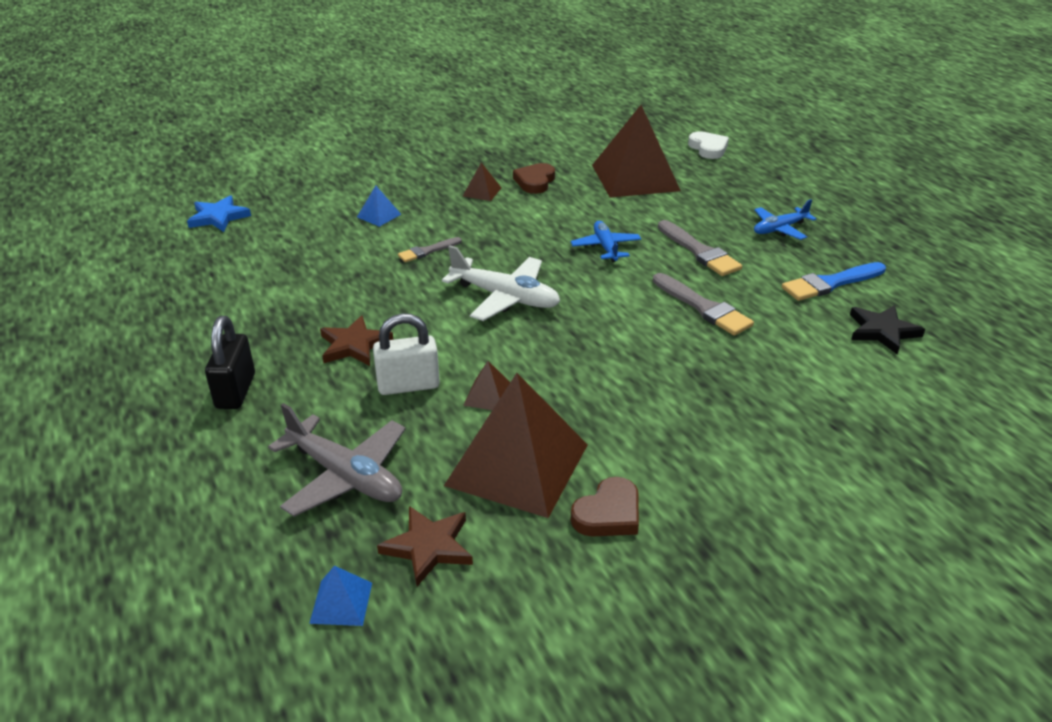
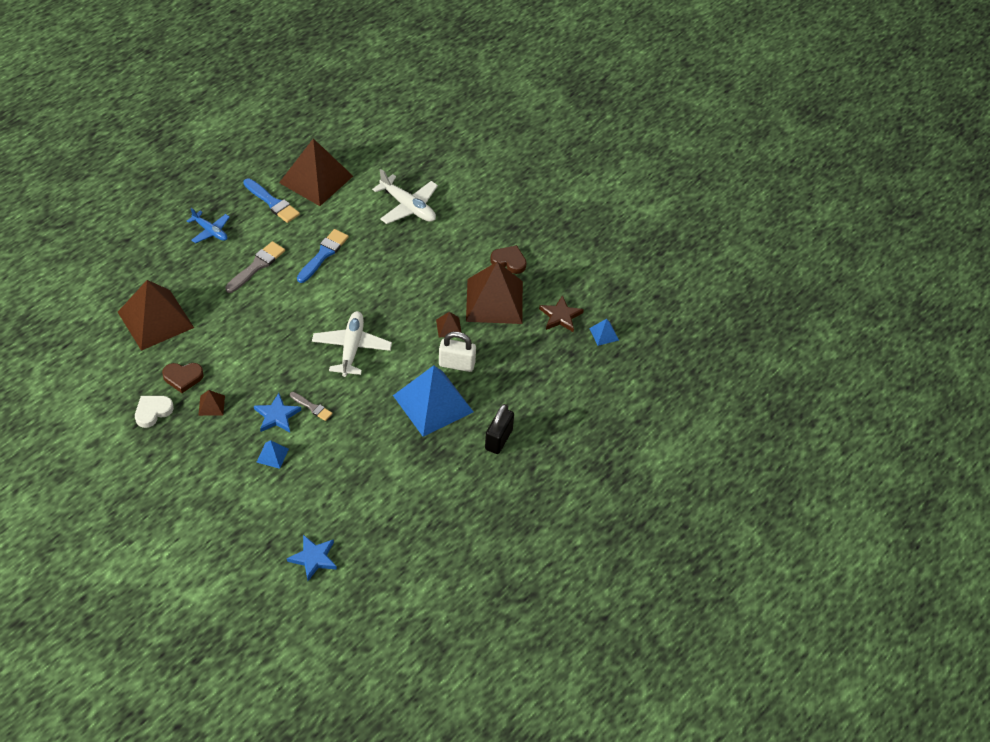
camera: 115 degrees left, 15 degrees up
(235, 391) = (498, 439): black padlock -> black padlock turned 45 degrees counterclockwise
(345, 476) = (535, 363): grey plane -> none
(354, 345) = (433, 403): brown star -> blue pyramid
(408, 385) = (457, 364): white padlock -> white padlock turned 45 degrees counterclockwise
(434, 227) = (277, 416): none -> blue star
(605, 247) = (269, 314): blue plane -> none
(703, 307) = (323, 254): grey brush -> blue brush
(708, 148) = (86, 285): white heart -> white heart (153, 412)
(796, 416) = (408, 206): none -> white plane
(882, 331) = (316, 179): black star -> brown pyramid

